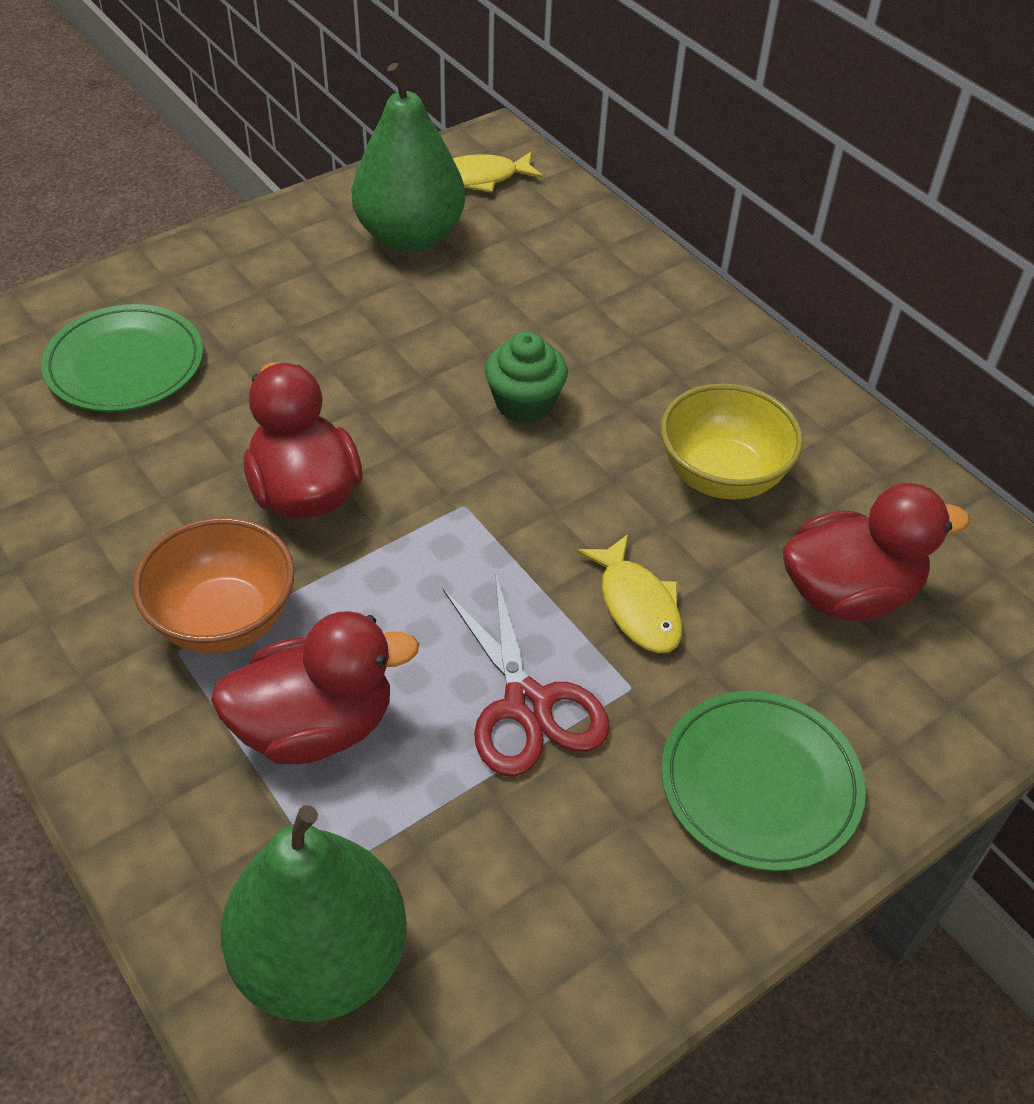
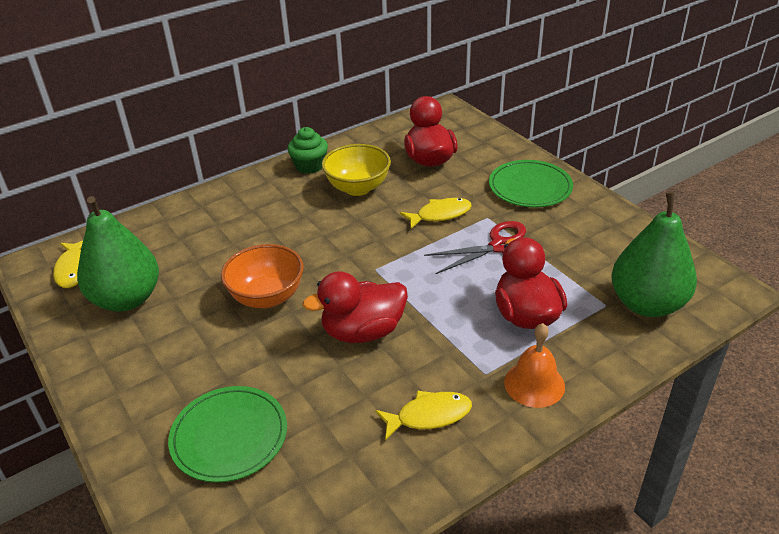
camera: 85 degrees left, 10 degrees down
(105, 572) = (429, 416): none -> yellow fish
(138, 720) = (534, 384): none -> orange bell
(224, 620) = (461, 356): orange bowl -> orange bowl (267, 297)
(524, 403) = (298, 249): green cupcake -> green cupcake (309, 166)

